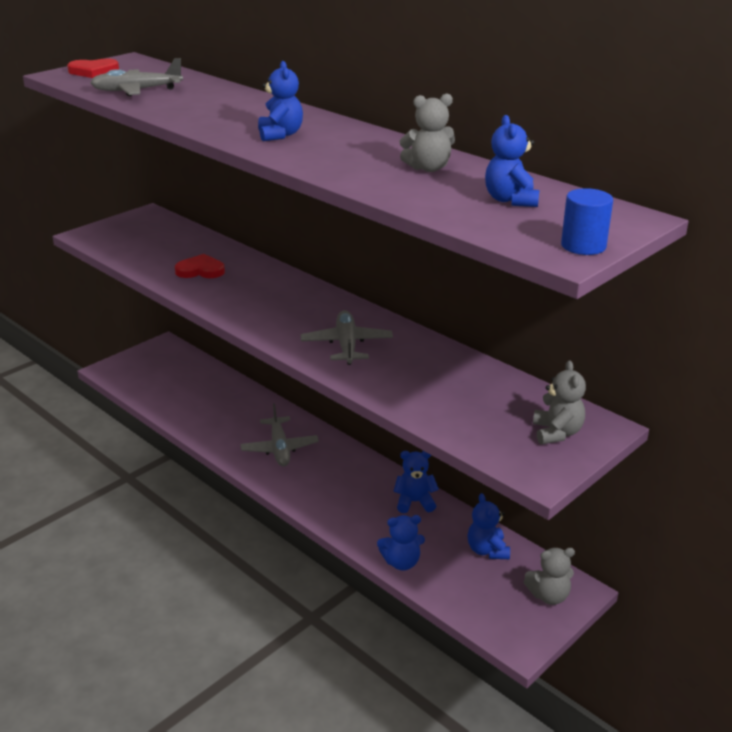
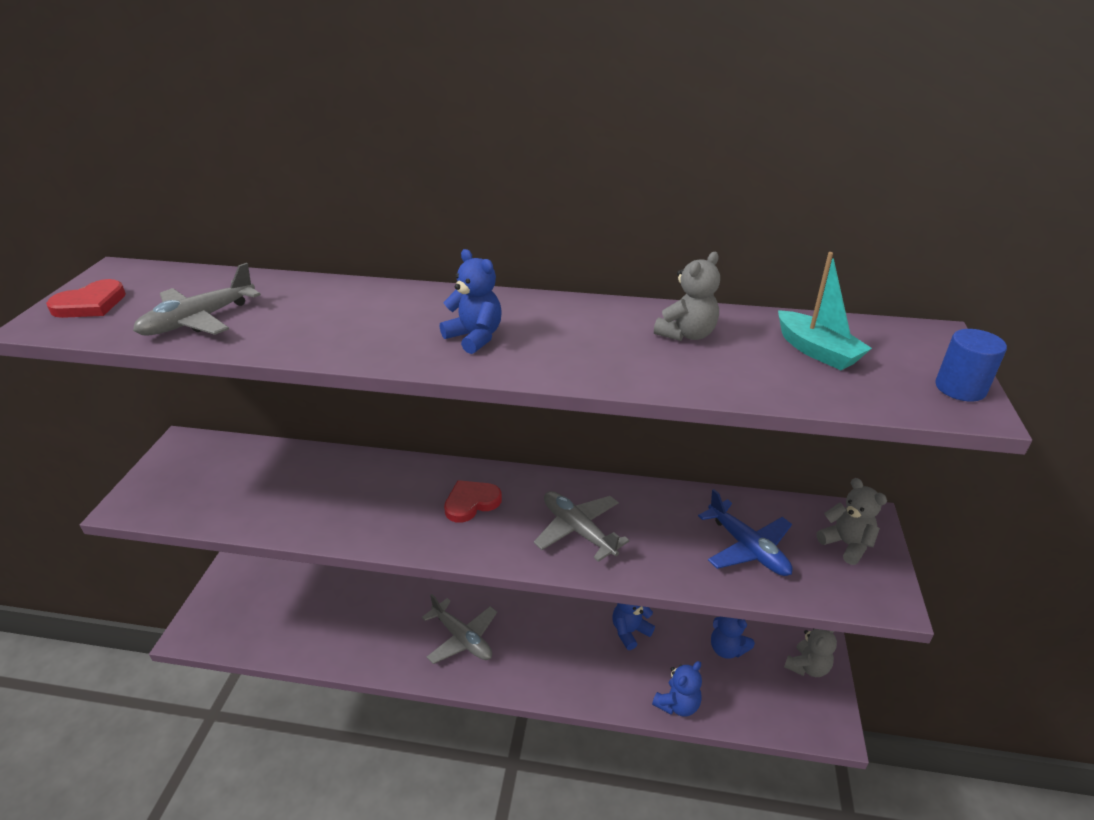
camera: 35 degrees left, 5 degrees up
(200, 270) = (327, 499): red heart -> red heart (471, 503)
(465, 403) = (748, 548): none -> blue plane
(510, 200) = (817, 351): blue teddy bear -> turquoise boat

